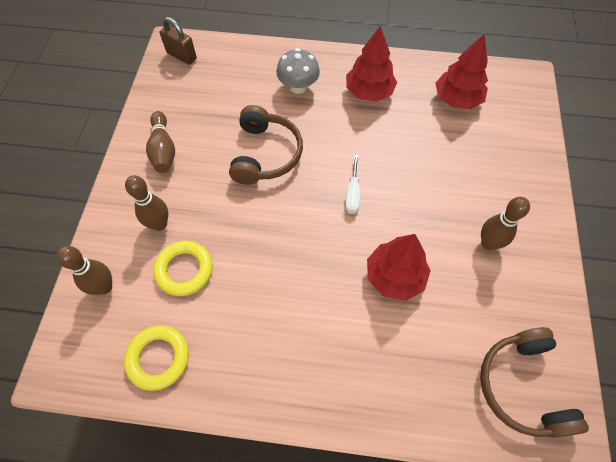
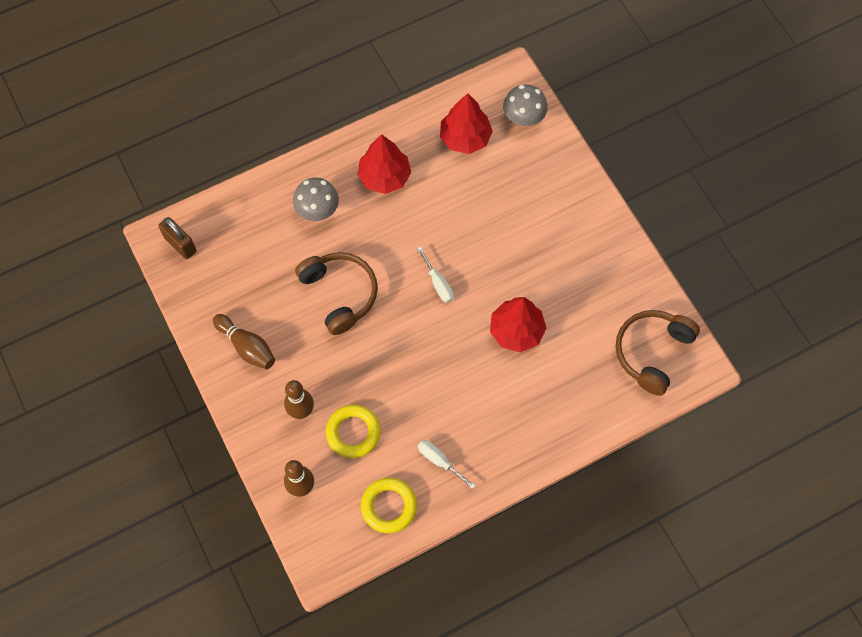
camera: 35 degrees left, 5 degrees up
(181, 56) = (180, 244): brown padlock -> brown padlock turned 45 degrees clockwise
(236, 348) = (439, 461): none -> white screwdriver
(488, 243) = (568, 259): brown bowling pin -> none
(519, 111) = (523, 118): none -> grey mushroom
(523, 386) = (652, 352): brown headphones -> brown headphones turned 75 degrees clockwise

